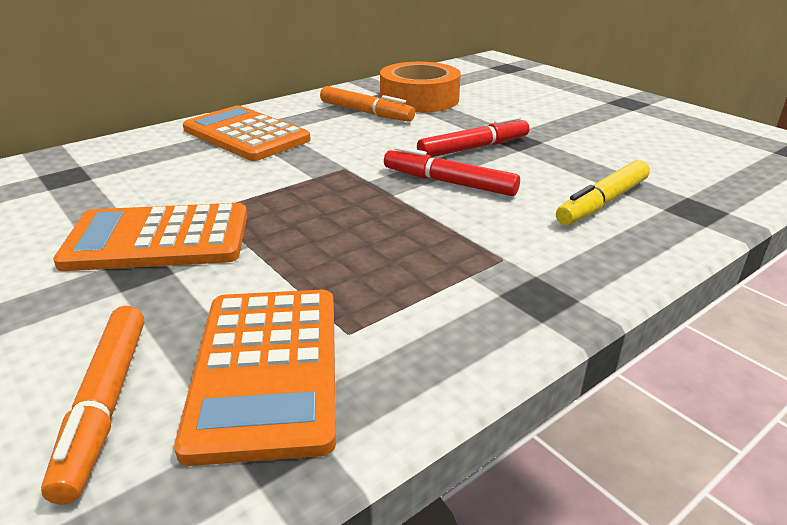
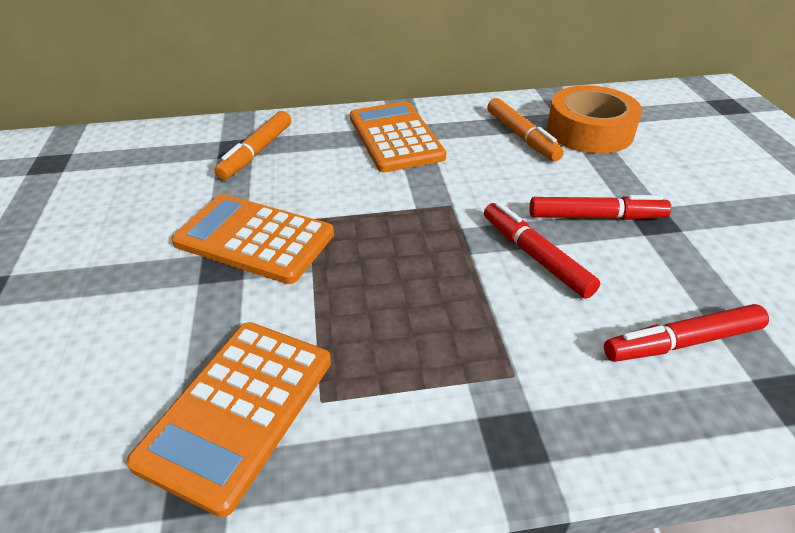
camera: 30 degrees right, 10 degrees up
(106, 404) = (123, 390): orange marker -> orange marker (257, 152)
(603, 202) = (682, 342): yellow marker -> red marker

